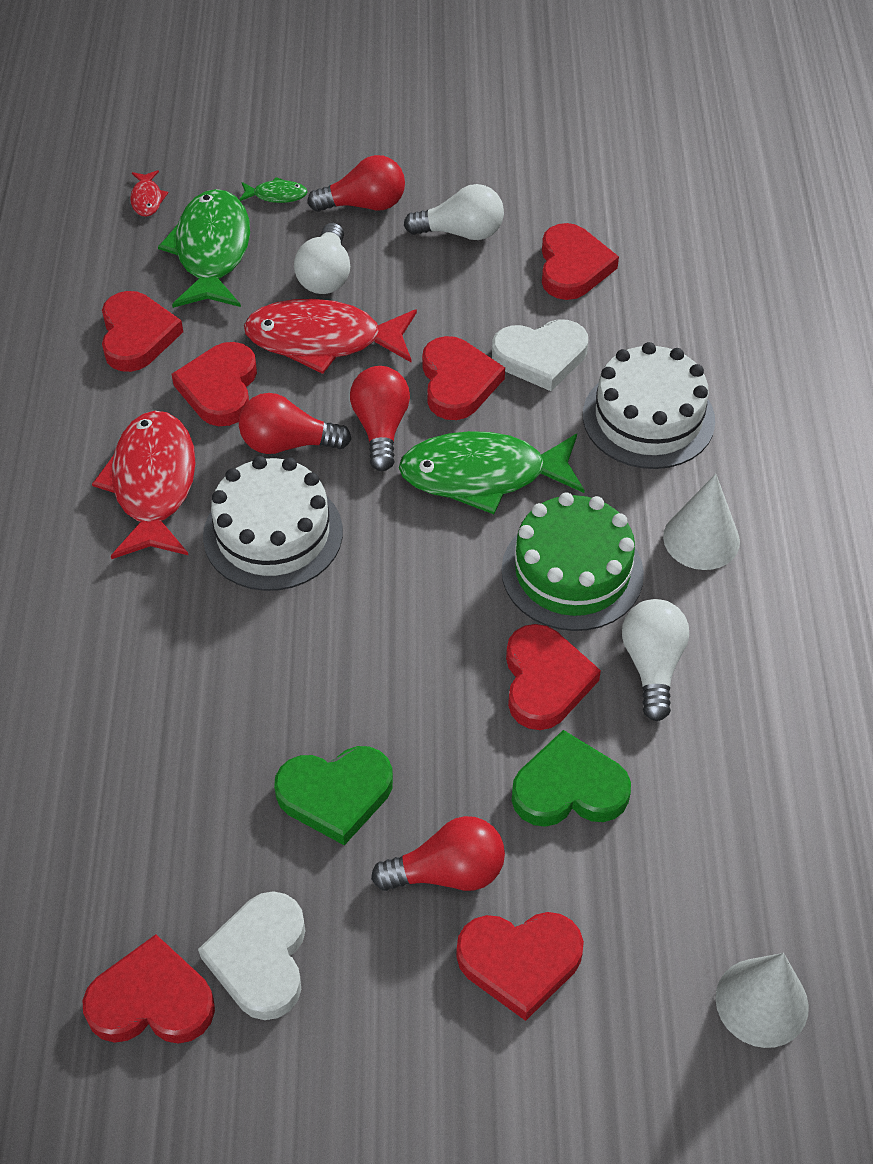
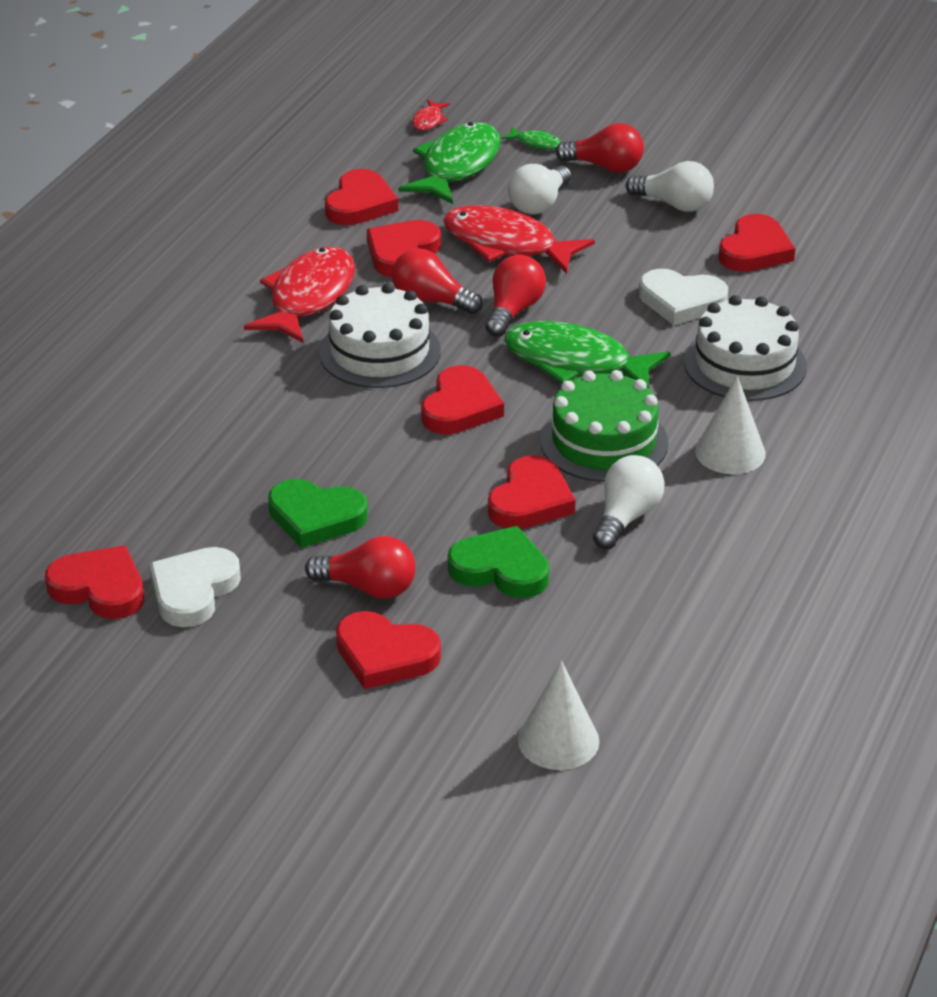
camera: 25 degrees right, 15 degrees down
(458, 382) = (598, 299): red heart -> red heart (460, 407)

